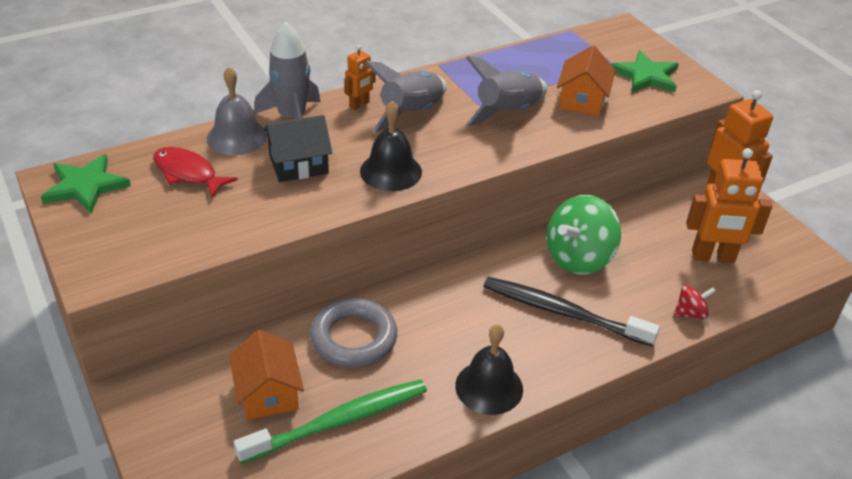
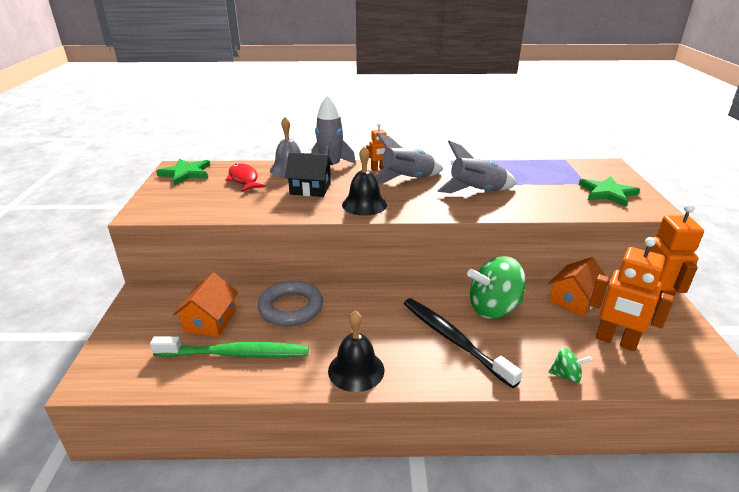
camera: 30 degrees right, 10 degrees down
(582, 100) = (541, 196): orange house -> orange house (574, 300)
(690, 313) = (566, 375): red spinning top -> green spinning top

